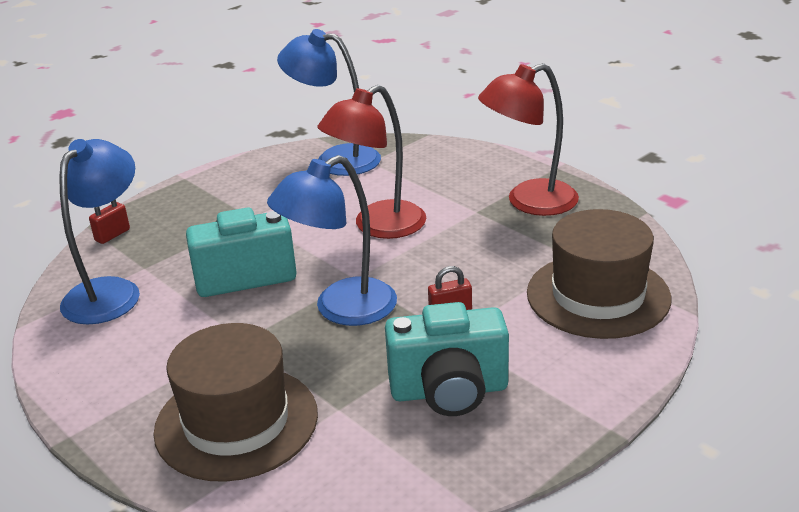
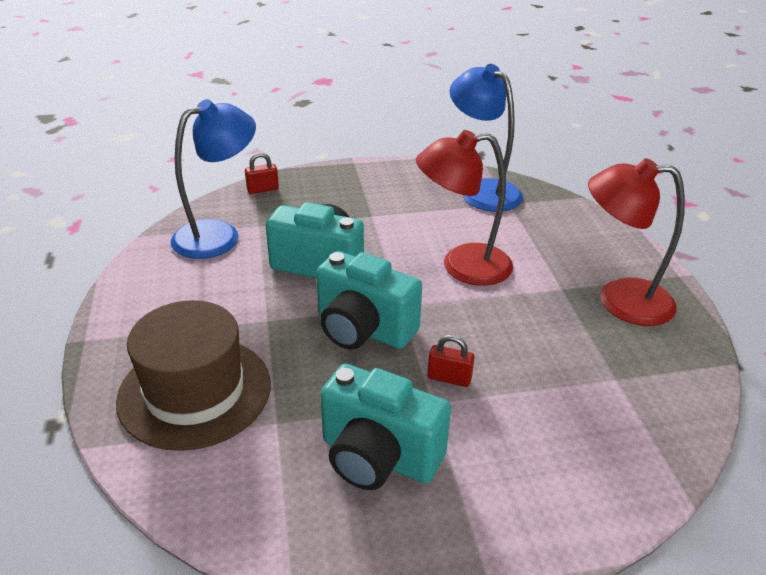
camera: 30 degrees right, 5 degrees up
(341, 309) = (363, 329): blue lamp -> turquoise camera
(598, 295) = (605, 430): brown hat -> none

